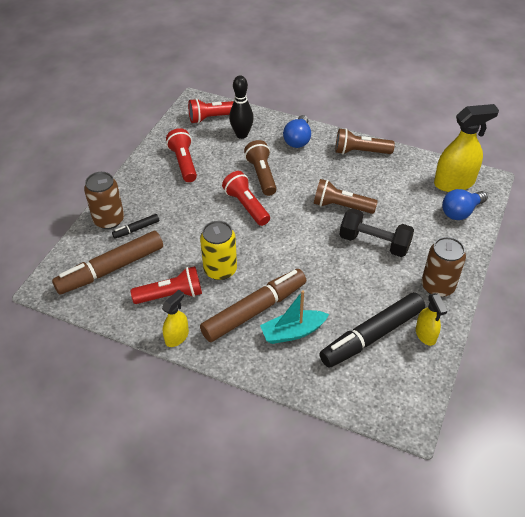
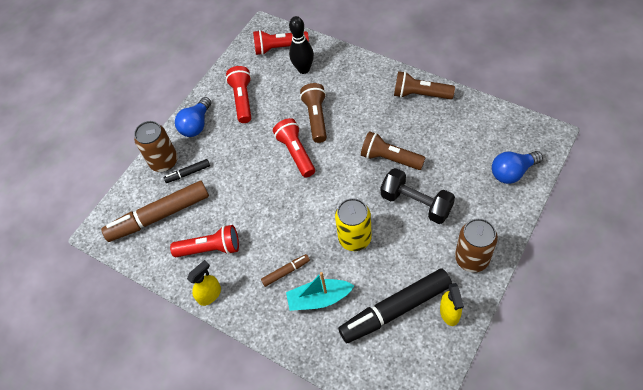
camera: 15 degrees right, 10 degrees up
(220, 270) = (260, 224): yellow can -> yellow can (355, 238)
(254, 310) = (286, 272): brown marker -> brown marker, size x0.45
(298, 139) = (359, 77): blue light bulb -> blue light bulb (196, 125)
(454, 183) = (512, 136): yellow spray bottle -> none

